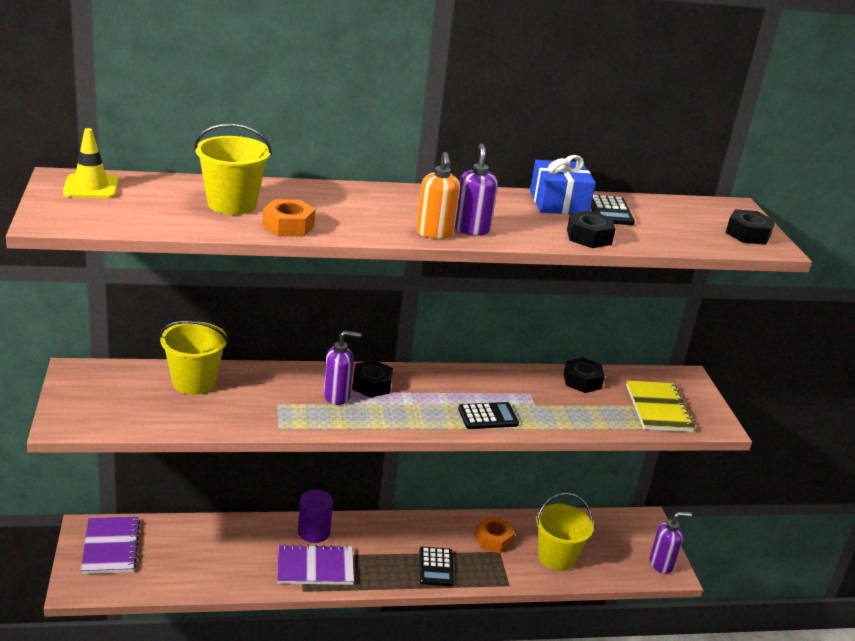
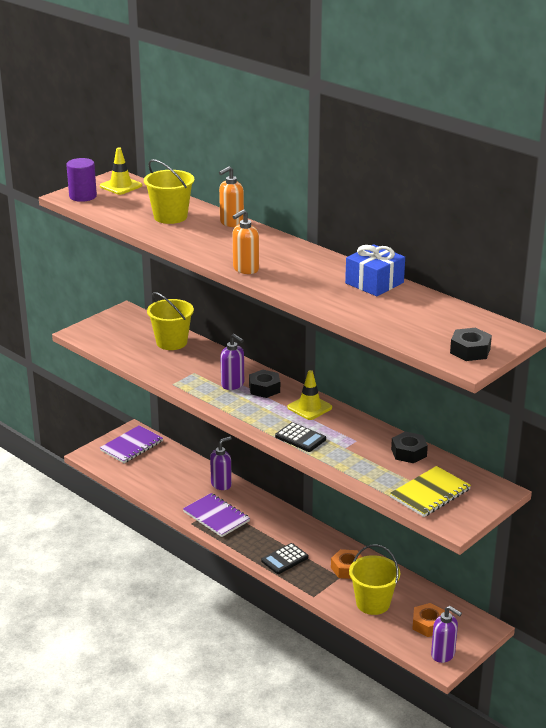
camera: 55 degrees right, 0 degrees up
(288, 226) = (173, 237): orange nut -> orange nut (428, 625)
(310, 189) = (231, 223): none -> orange soap dispenser
(314, 532) = (245, 500): purple cylinder -> purple cylinder (83, 196)
(441, 382) = (309, 407): none -> yellow traffic cone
(471, 229) = (273, 275): purple soap dispenser -> purple soap dispenser (221, 484)
(589, 237) = (340, 307): black nut -> none
(610, 211) = (398, 300): black calculator -> none

